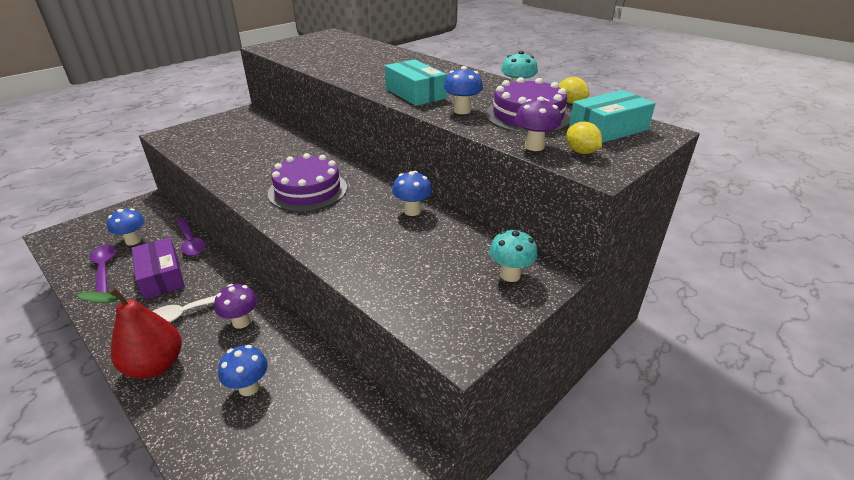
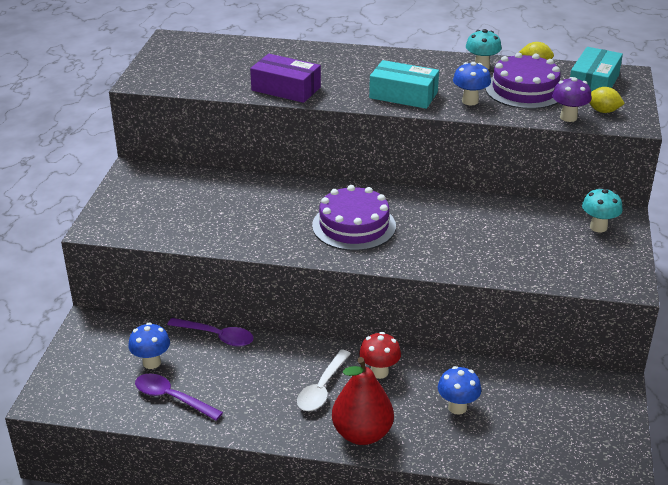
camera: 35 degrees left, 0 degrees up
(161, 276) = (243, 376): purple box -> purple box (286, 89)
(241, 322) = (379, 372): purple mushroom -> red mushroom
(412, 211) = (467, 208): blue mushroom -> none

